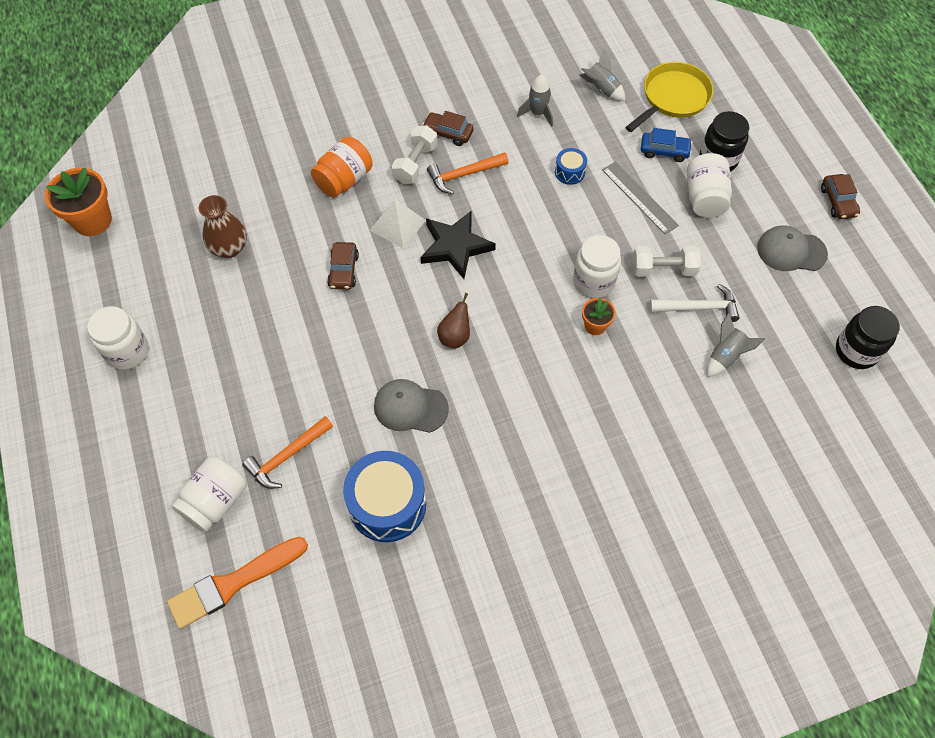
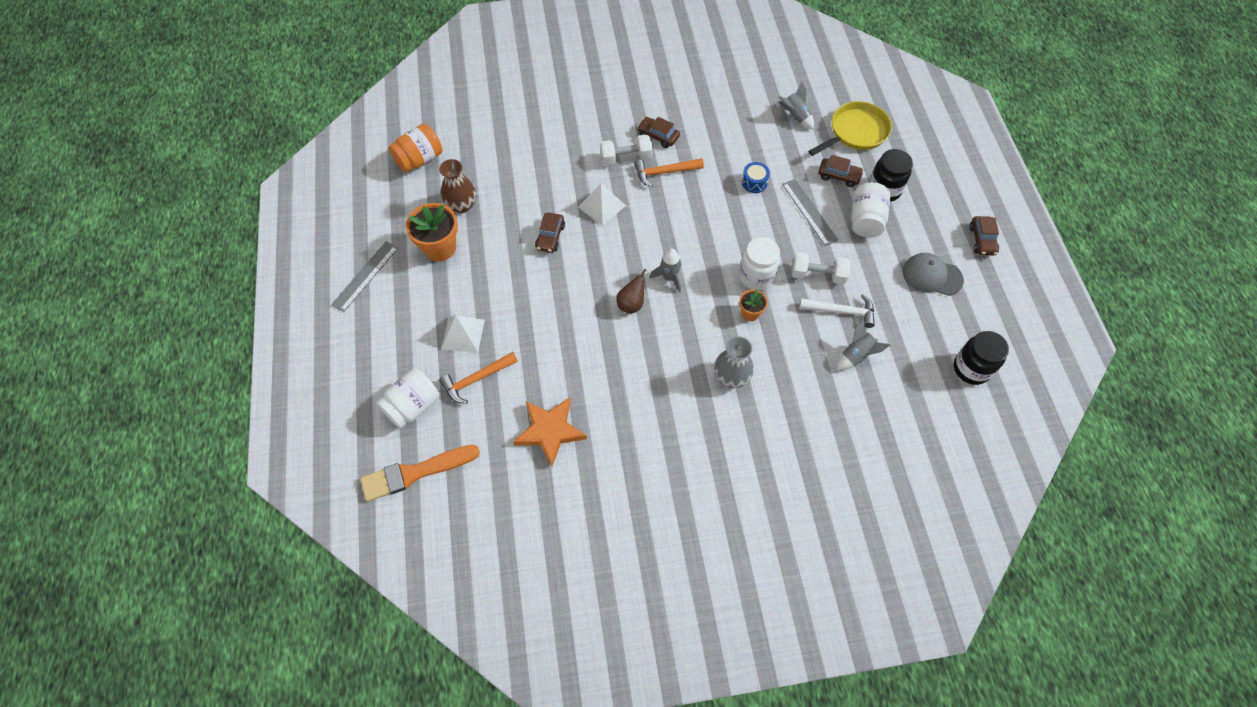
camera: 10 degrees right, 0 degrees up
(92, 220) = (357, 167): orange flower pot -> orange flower pot (440, 248)
(127, 351) = (365, 276): white jar -> grey ruler
(260, 404) = (463, 334): none -> white pyramid
(344, 180) = (565, 163): orange jar -> orange jar (420, 159)
(387, 504) = (550, 431): blue drum -> orange star
(410, 407) = (583, 356): grey cap -> none
(415, 163) = (626, 157): white dumbbell -> white dumbbell turned 45 degrees clockwise
(455, 246) = (646, 230): black star -> none
(537, 113) = (737, 130): grey rocket -> grey rocket (669, 277)
(588, 404) = (731, 376): none -> grey vase
(664, 151) = (839, 176): blue car -> brown car

